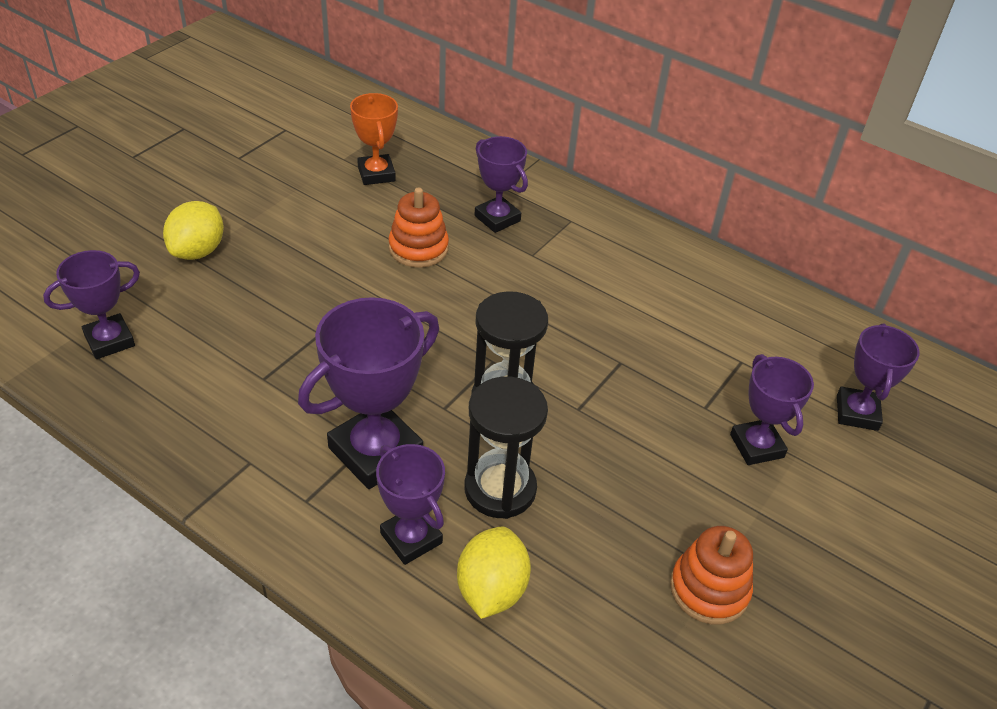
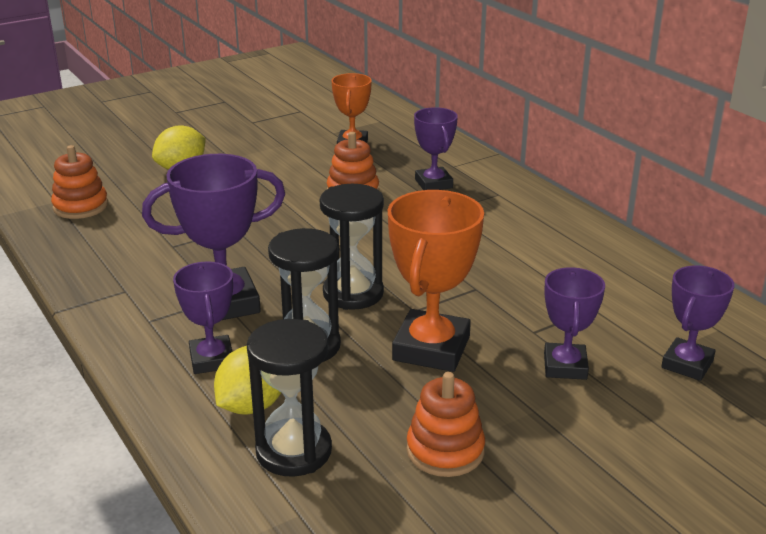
camera: 25 degrees right, 15 degrees down
(109, 340) = (80, 206): purple trophy -> orange stacking toy
(569, 638) = (294, 451): none -> black hourglass
(623, 457) = (431, 348): none -> orange trophy

